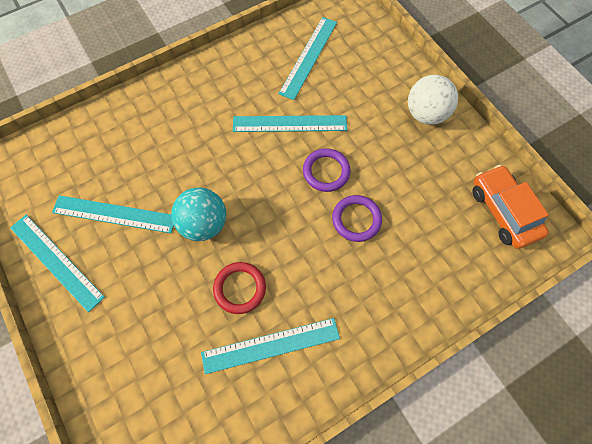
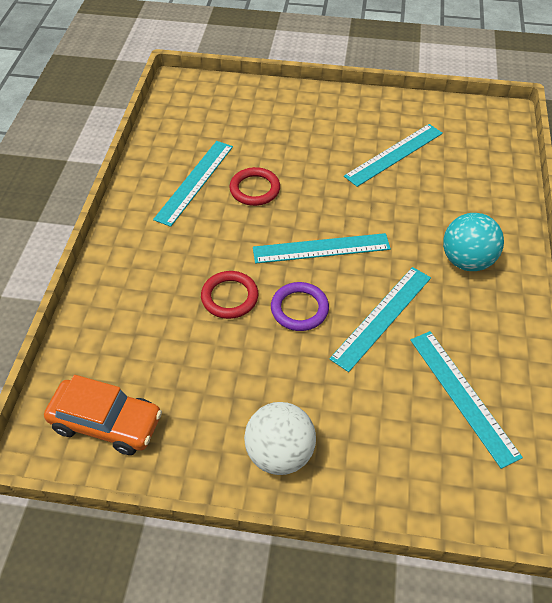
camera: 130 degrees right, 15 degrees down
(56, 261) = (381, 111): turquoise ruler -> turquoise ruler (321, 248)
(204, 224) = (332, 198): turquoise ball -> turquoise ball (466, 260)
(356, 219) = (229, 297): purple ring -> red ring

